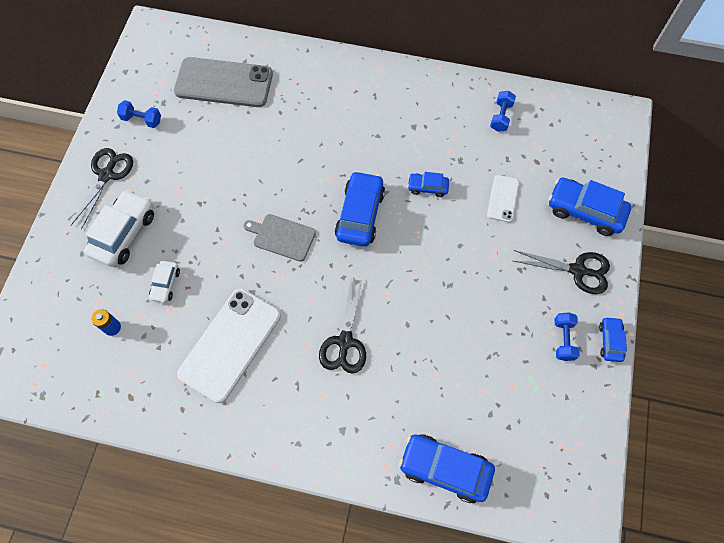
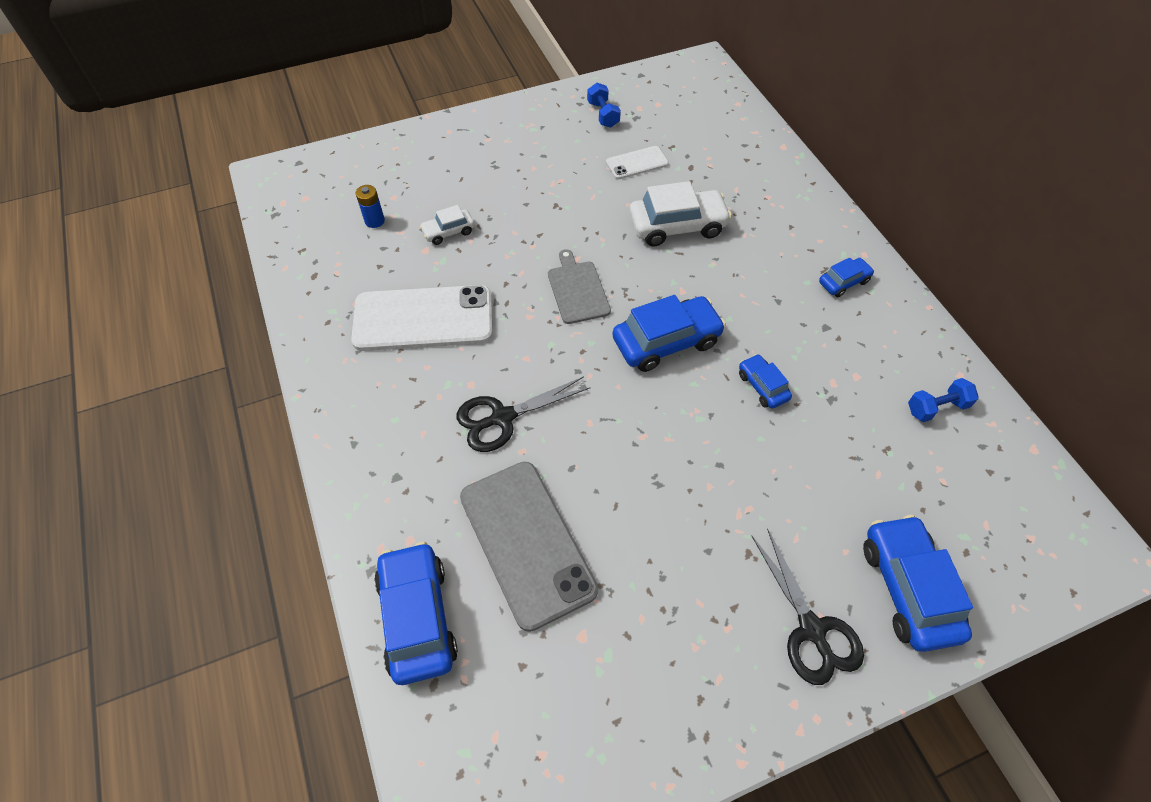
camera: 55 degrees right, 10 degrees down
(107, 175) = (524, 126): black scissors -> none
(124, 233) = (475, 172): white car -> white car (677, 226)
(224, 83) = (703, 145): grey phone -> grey phone (527, 543)
(503, 198) = (827, 475): white phone -> white phone (637, 163)
(563, 339) = (695, 668): blue dumbbell -> none
(610, 341) = (745, 738): blue car -> blue car (843, 282)

